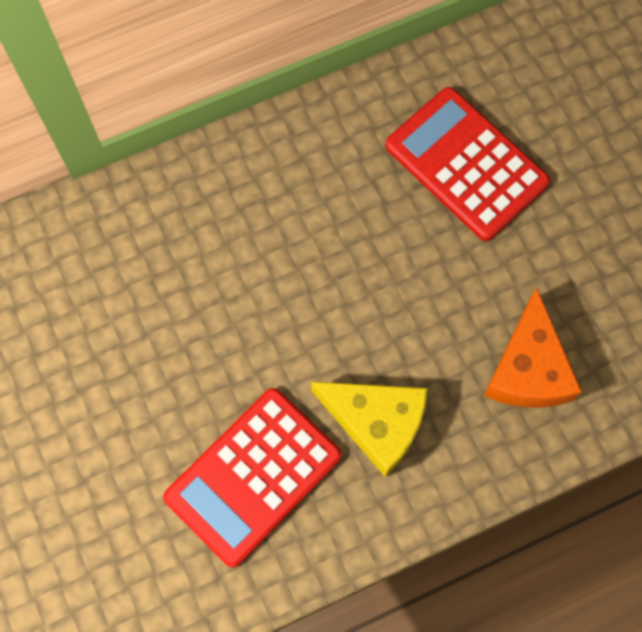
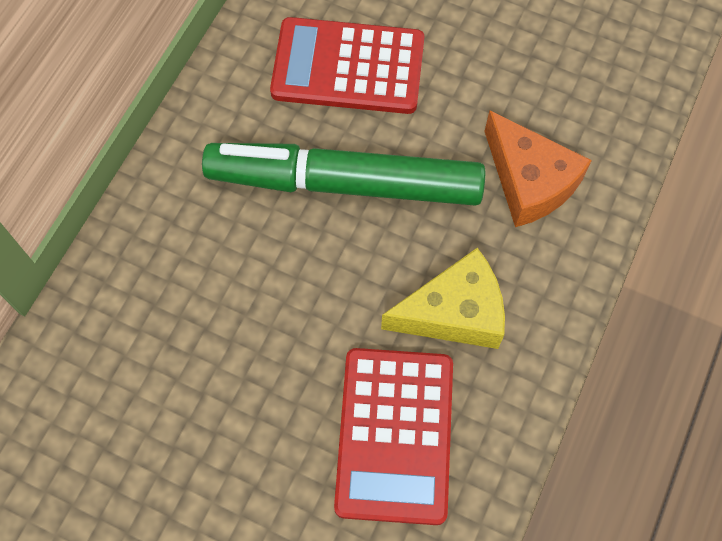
camera: 40 degrees left, 5 degrees down
(381, 257) = (344, 184): none -> green marker

